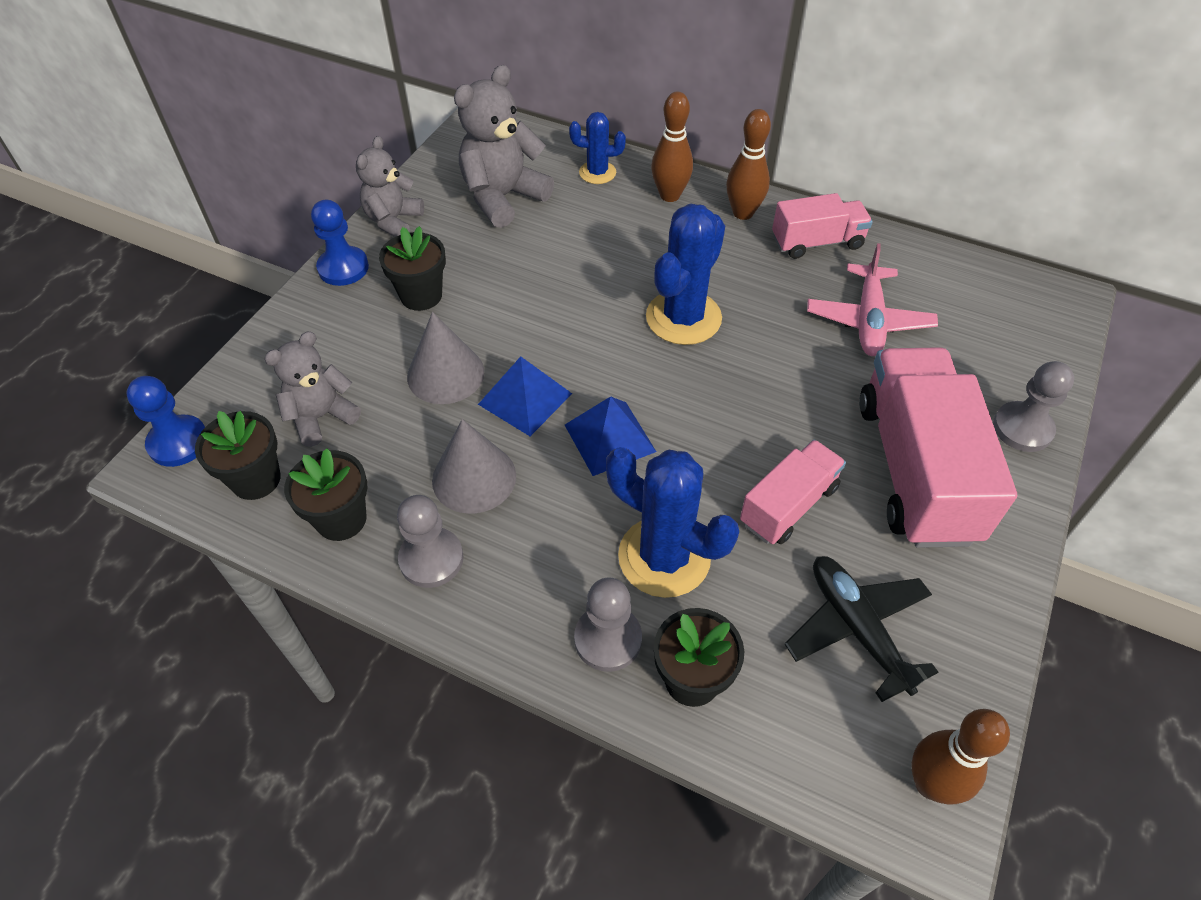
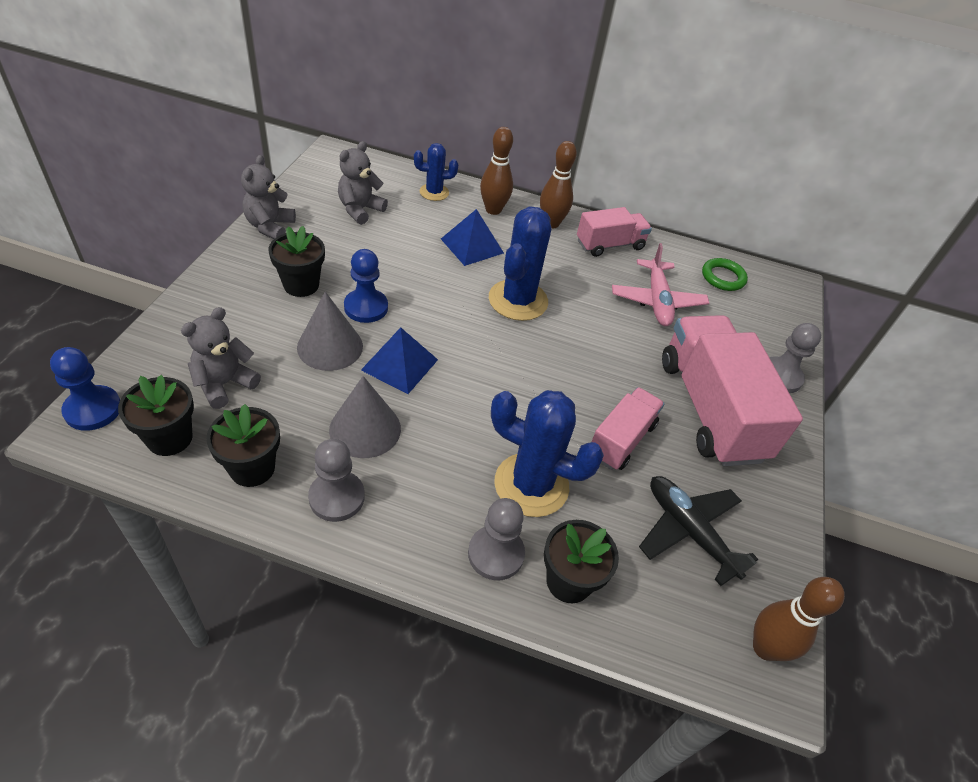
camera: 15 degrees left, 5 degrees down
(343, 268) = (230, 263): blue pawn -> blue pawn (366, 307)
(503, 197) = (360, 210): grey teddy bear -> grey teddy bear, size x0.65
(609, 438) = (473, 393): blue pyramid -> blue pyramid (472, 246)
(967, 288) = (723, 277): none -> green ring

